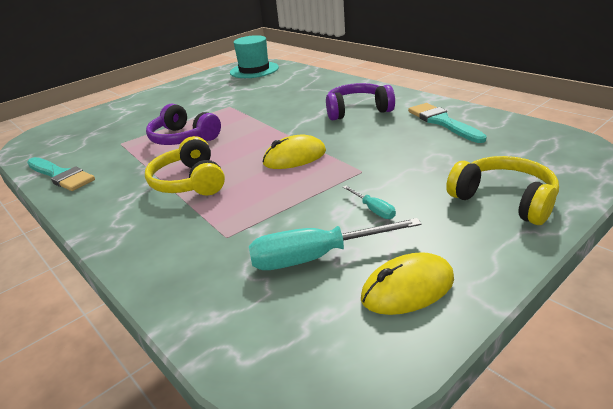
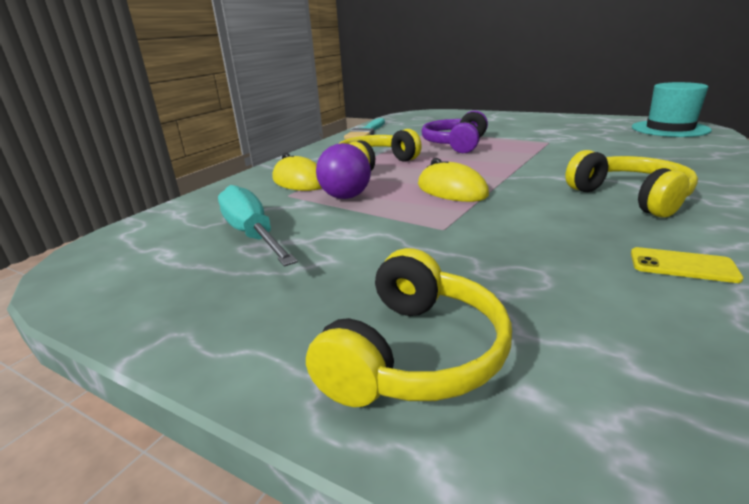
camera: 70 degrees right, 5 degrees down
(264, 204) = (345, 197): none -> purple ball
(357, 110) = (630, 197): purple headphones -> yellow headphones
(373, 210) = (349, 249): turquoise screwdriver -> none
(407, 289) = (188, 290): yellow mouse -> yellow mouse (299, 181)
(442, 122) = (682, 266): turquoise brush -> yellow phone

